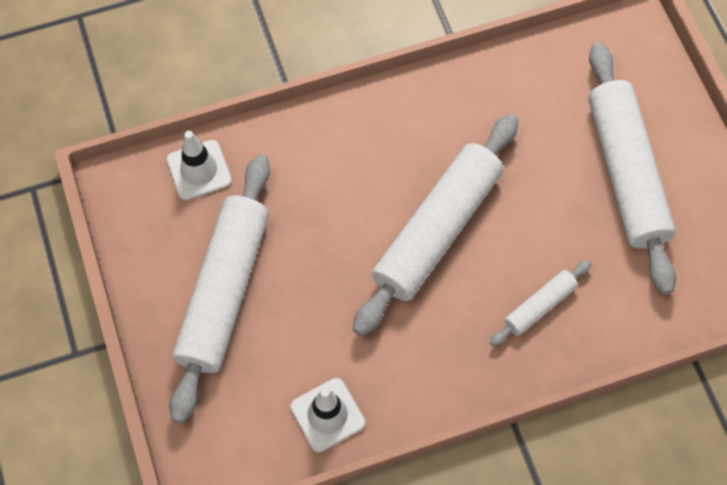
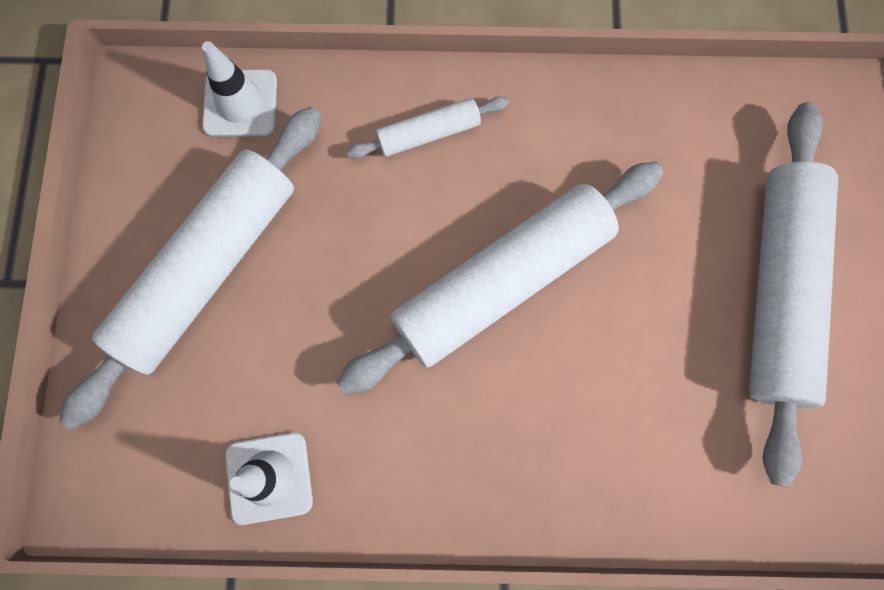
camera: 20 degrees right, 10 degrees up
(539, 306) = (596, 432): white rolling pin -> white rolling pin (428, 134)

